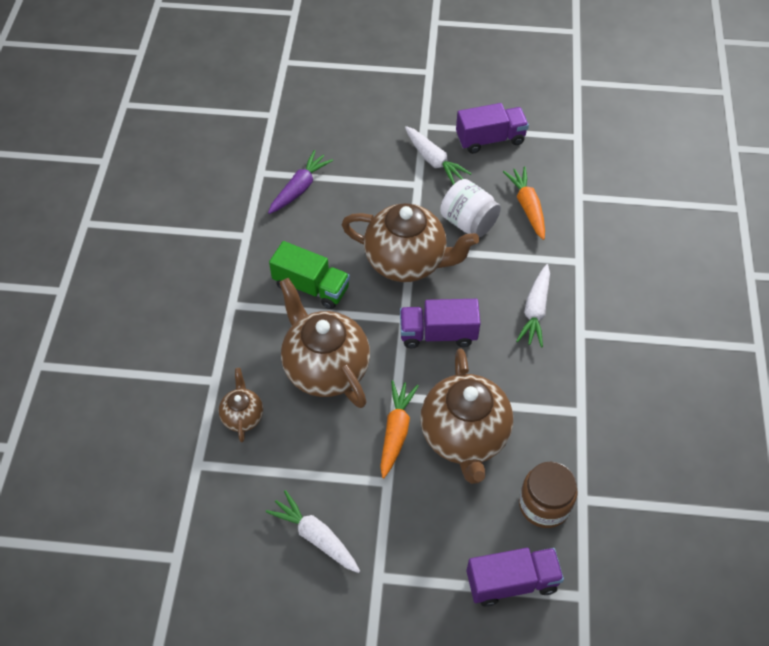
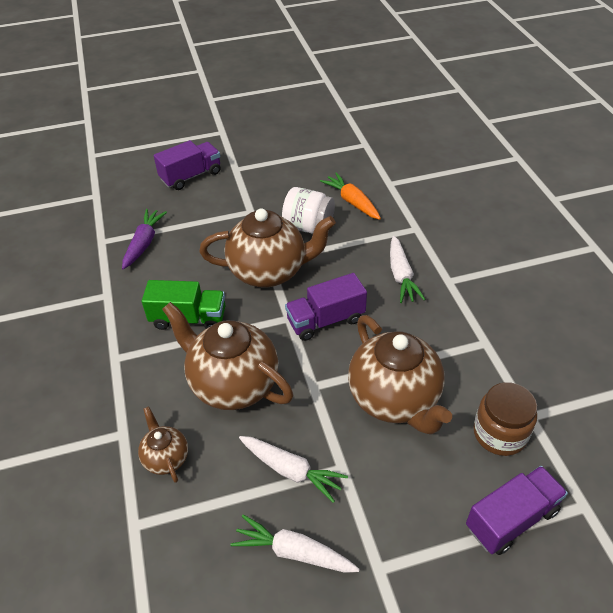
camera: 20 degrees left, 10 degrees down
(396, 431) = (328, 417): orange carrot -> none
(434, 160) = (256, 191): white carrot -> white carrot (291, 471)
(490, 139) = (296, 164): purple truck -> purple truck (191, 176)

